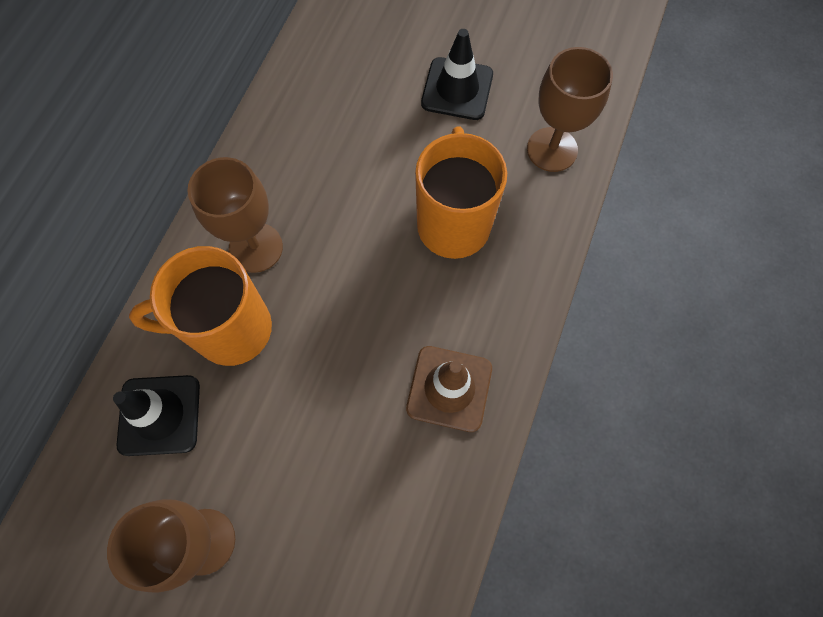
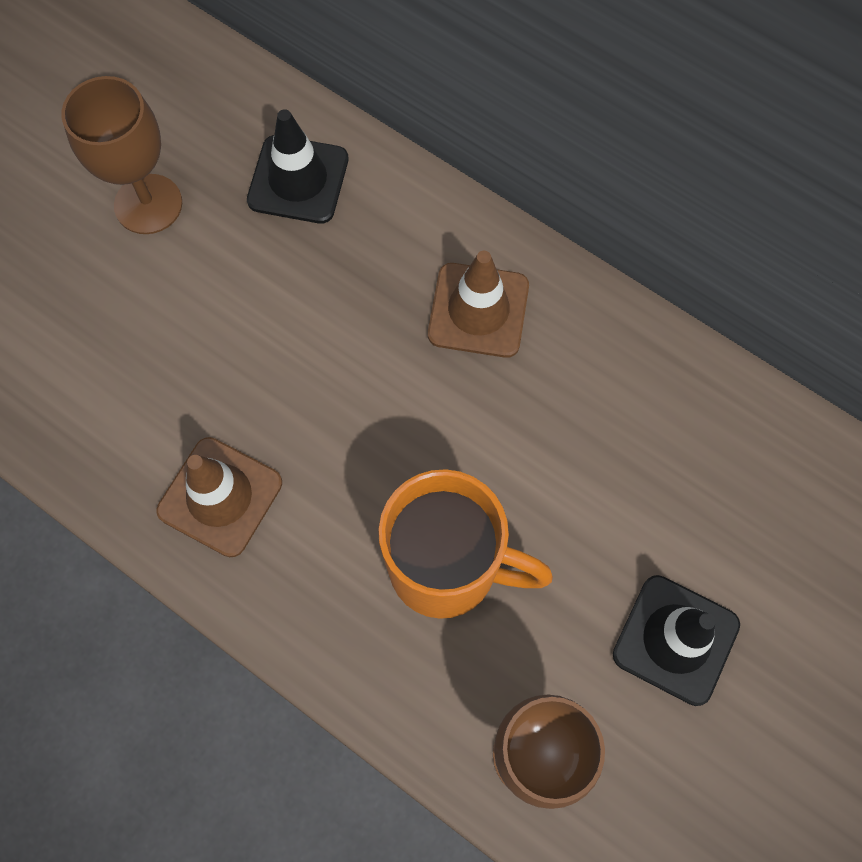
camera: 105 degrees right, 0 degrees up
(229, 329) = (377, 264): orange mug -> none
(256, 248) = (478, 310): brown goblet -> brown traffic cone

